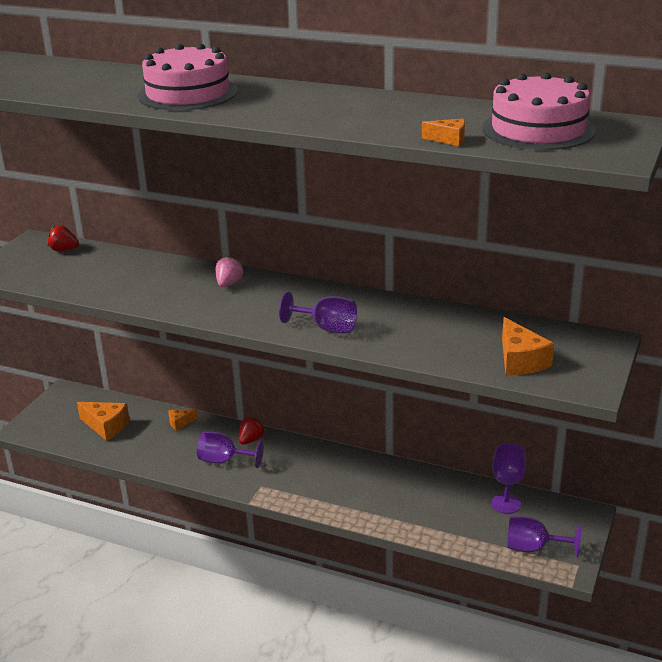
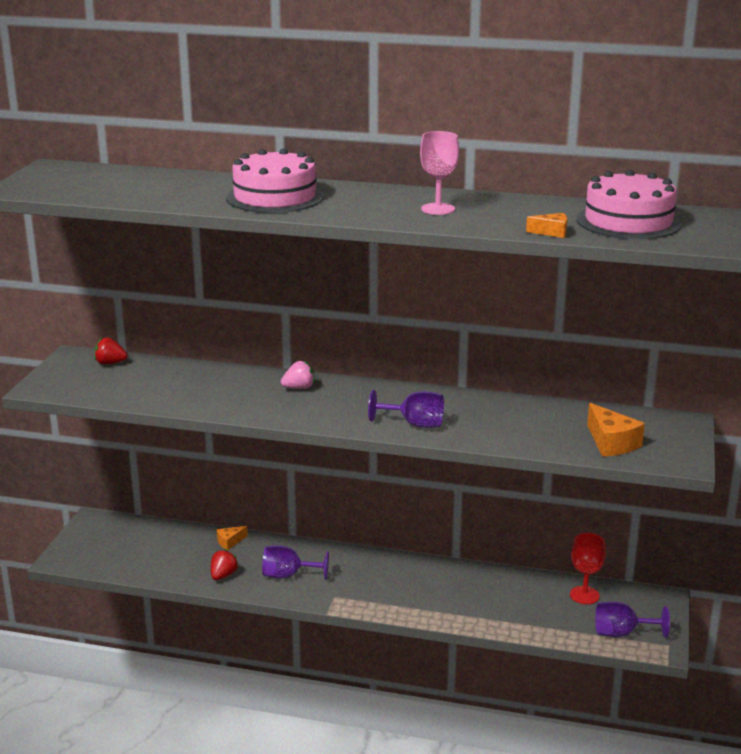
camera: 10 degrees left, 5 degrees down
(106, 426) = (151, 551): orange cheese -> none
(229, 284) = (299, 388): pink strawberry -> pink strawberry turned 60 degrees clockwise
(251, 440) = (310, 553): red strawberry -> red strawberry (223, 575)
(343, 110) = (438, 209): none -> pink goblet
(506, 504) = (584, 595): purple goblet -> red goblet

